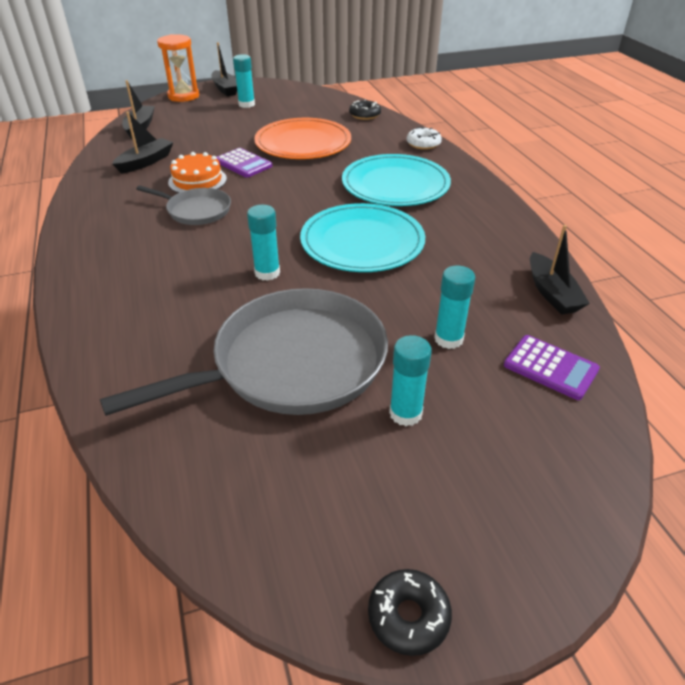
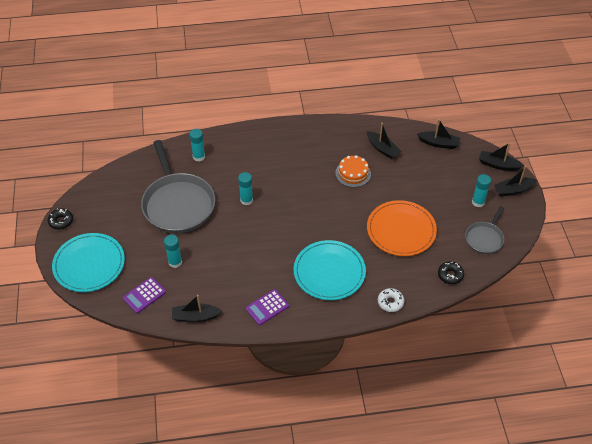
camera: 100 degrees right, 10 degrees up
(183, 96) = (498, 165): orange hourglass -> black boat
(196, 210) = (316, 173): grey pan -> grey pan (484, 238)
(243, 164) = (373, 196): purple calculator -> purple calculator (267, 307)
(362, 242) = (265, 243): turquoise plate -> turquoise plate (89, 264)
(405, 413) = (137, 237): turquoise glue stick -> turquoise glue stick (199, 156)

